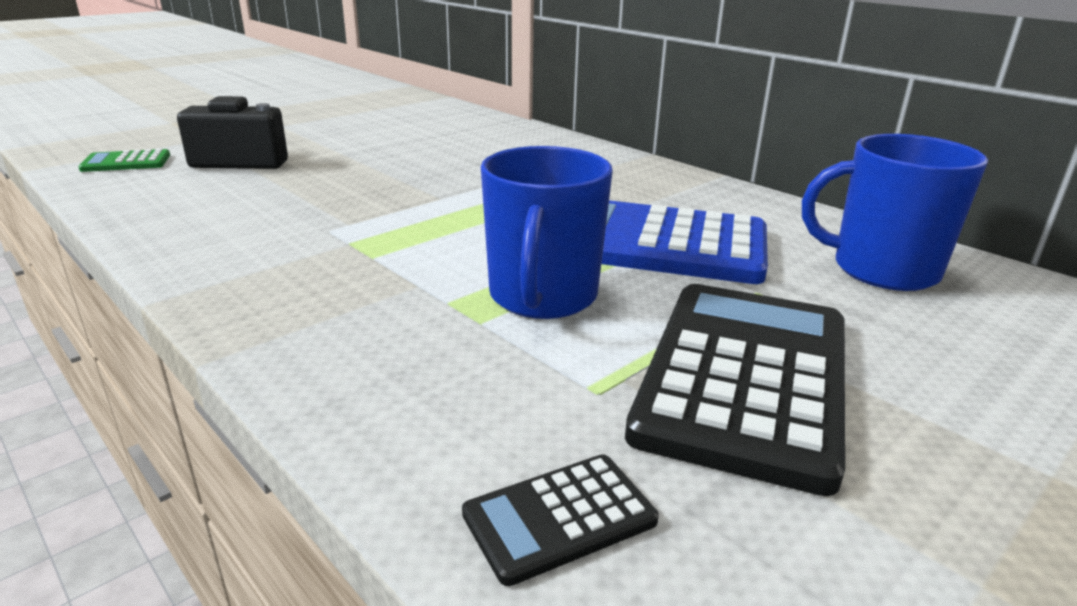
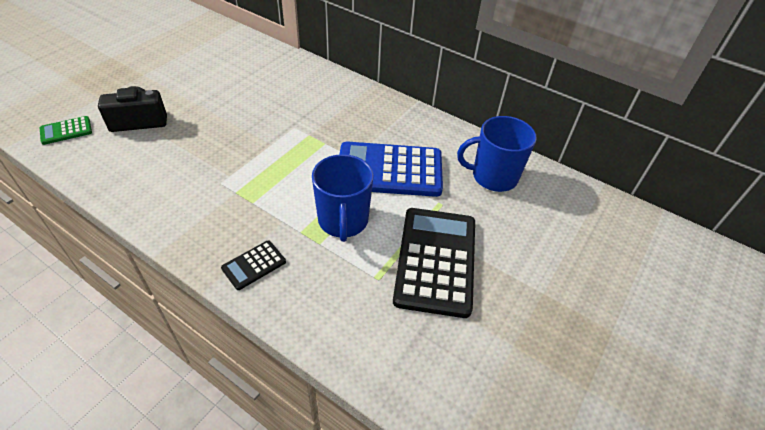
camera: 15 degrees left, 20 degrees up
(559, 517) = (375, 345): black calculator -> black calculator (254, 265)

